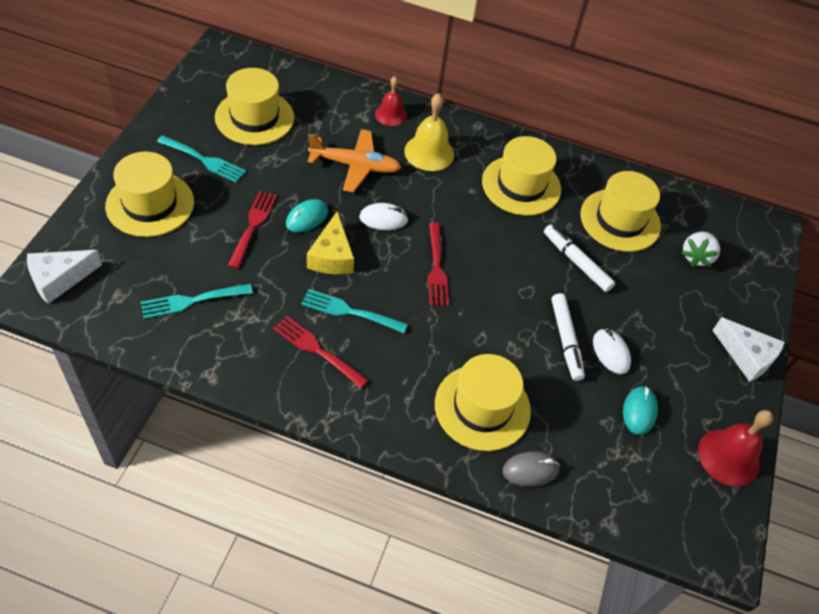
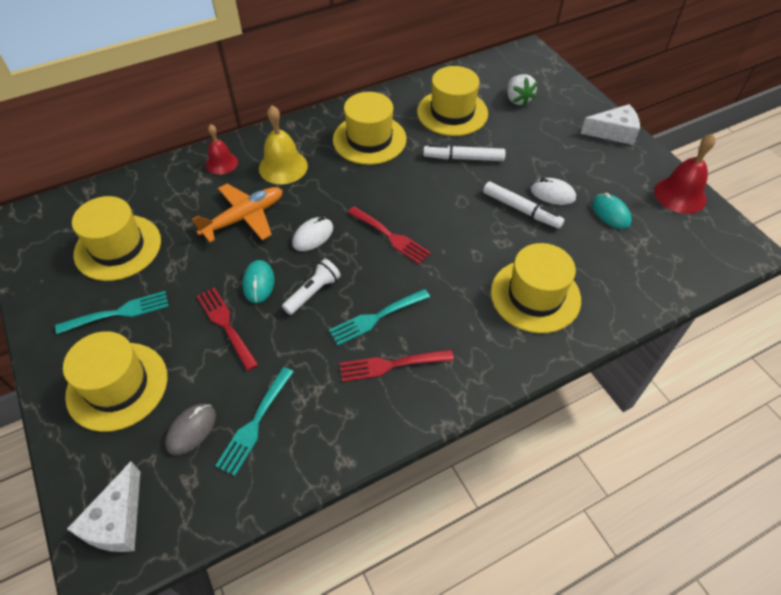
camera: 40 degrees left, 0 degrees up
(332, 256) = (313, 292): yellow cheese -> white flashlight
(530, 470) = (610, 305): grey mouse -> grey mouse (191, 430)

